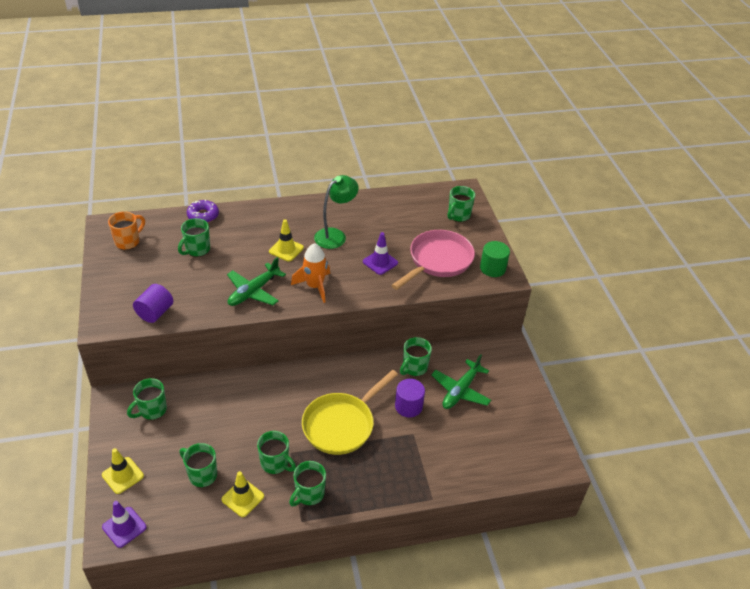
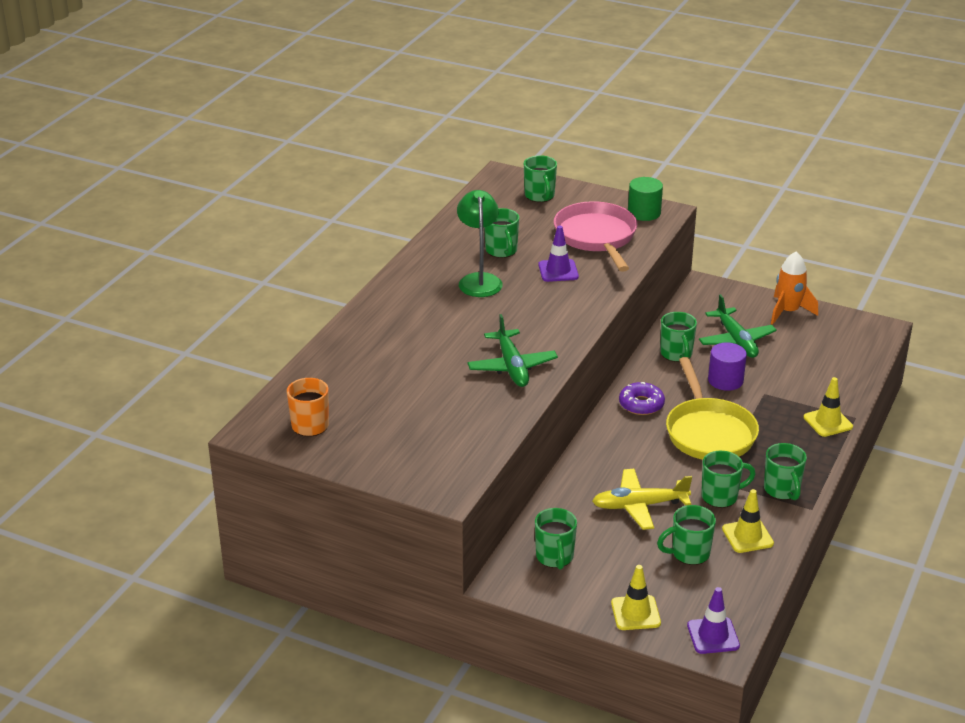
camera: 50 degrees left, 10 degrees down
(155, 313) = (470, 446): purple cylinder -> none
(197, 250) = (390, 380): green mug -> green mug (501, 251)
(203, 215) = (328, 354): purple donut -> purple donut (641, 404)
(233, 426) = (639, 506): none -> yellow plane
(286, 249) = (465, 320): yellow traffic cone -> yellow traffic cone (828, 422)
(315, 286) = (549, 325): orange rocket -> orange rocket (788, 312)

